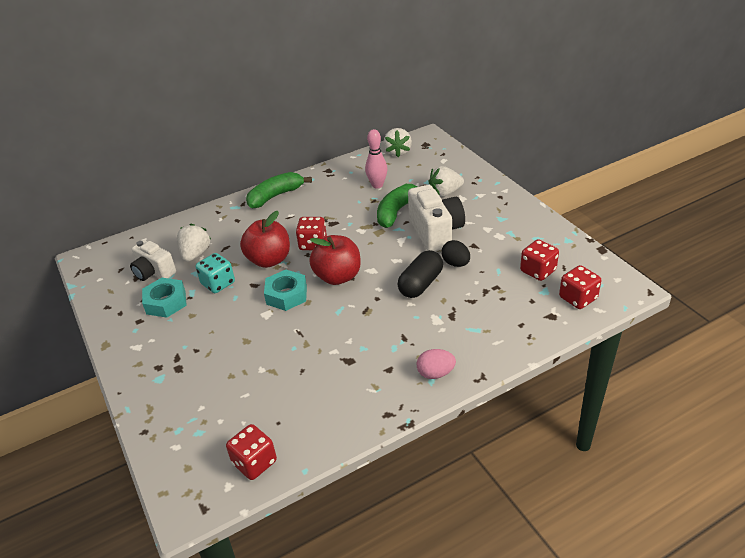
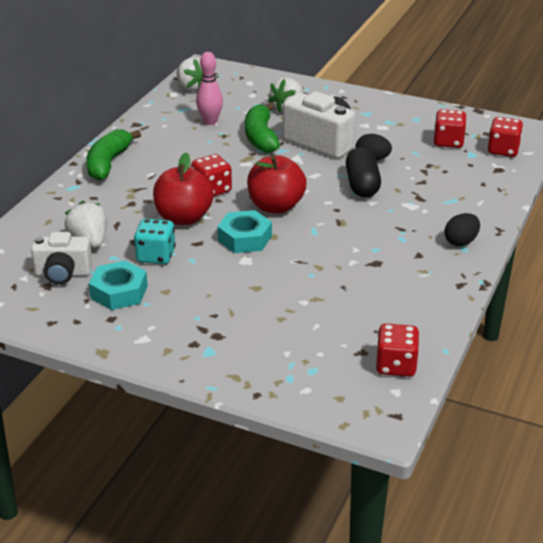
camera: 40 degrees left, 5 degrees down
(435, 373) = (461, 242): pink egg -> black egg

